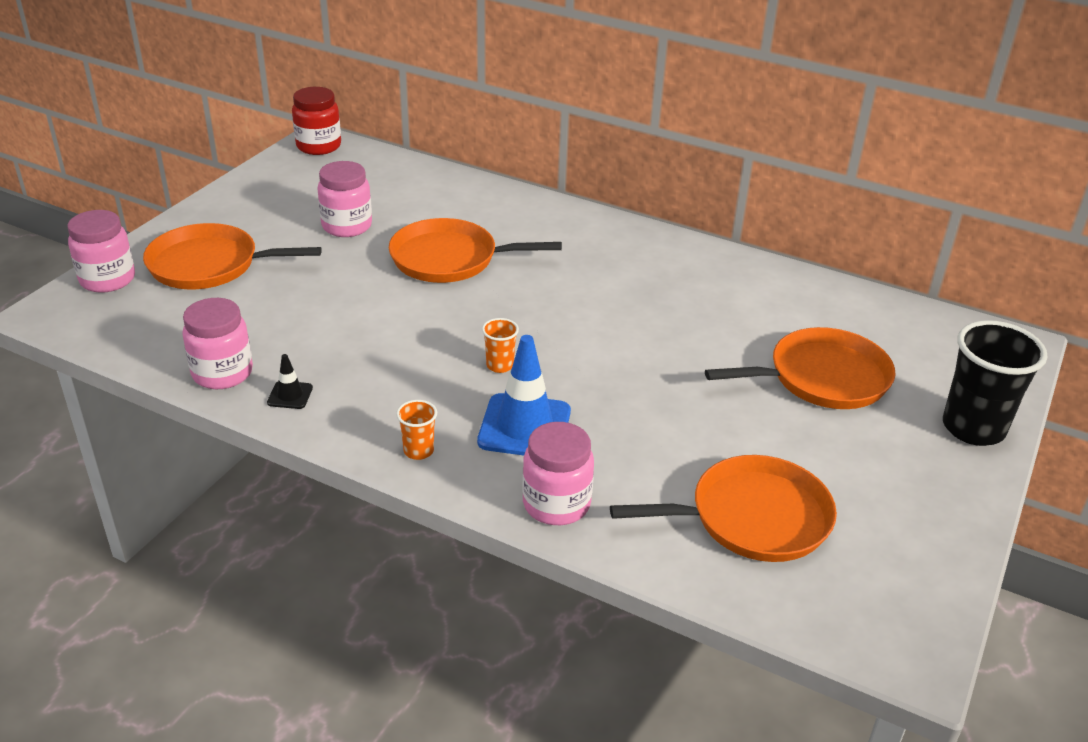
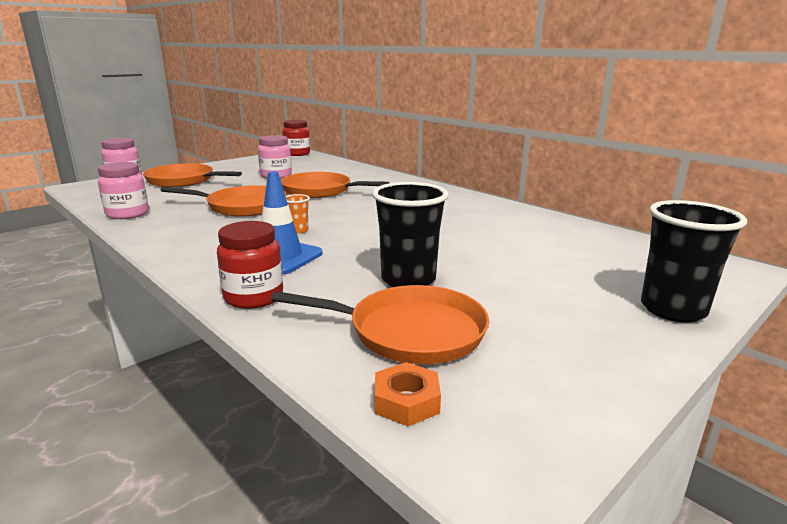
camera: 20 degrees right, 15 degrees down
(290, 395) = (151, 226): black traffic cone -> none
(418, 451) = (193, 258): orange cup -> none
(556, 504) = (254, 297): pink jar -> red jar
(700, 437) = (408, 280): none -> black cup
(802, 603) = (406, 401): none -> orange nut
(822, 378) = (540, 264): orange pan -> orange pan (242, 206)

